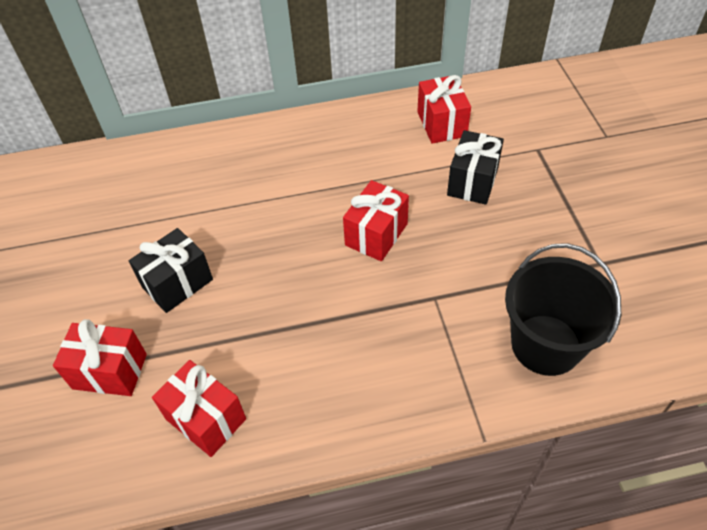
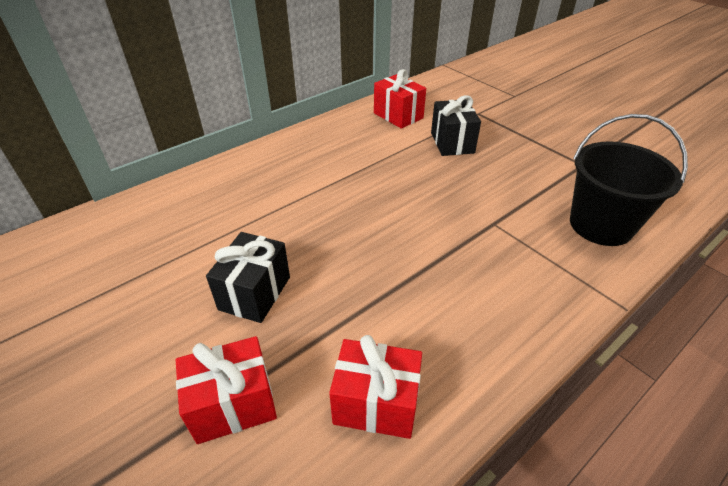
camera: 30 degrees left, 10 degrees down
(376, 234) = (410, 196): red gift -> none

